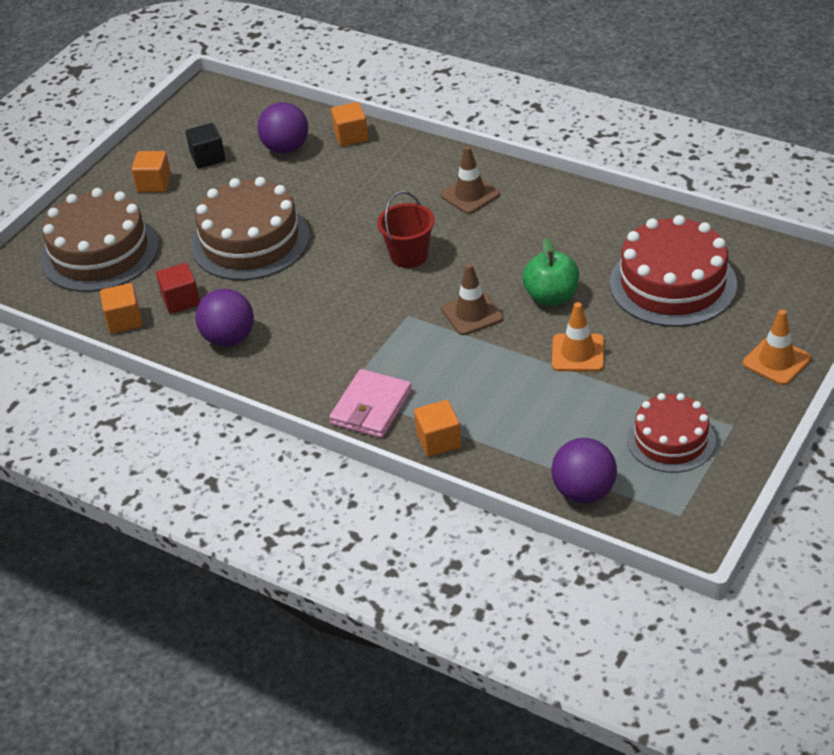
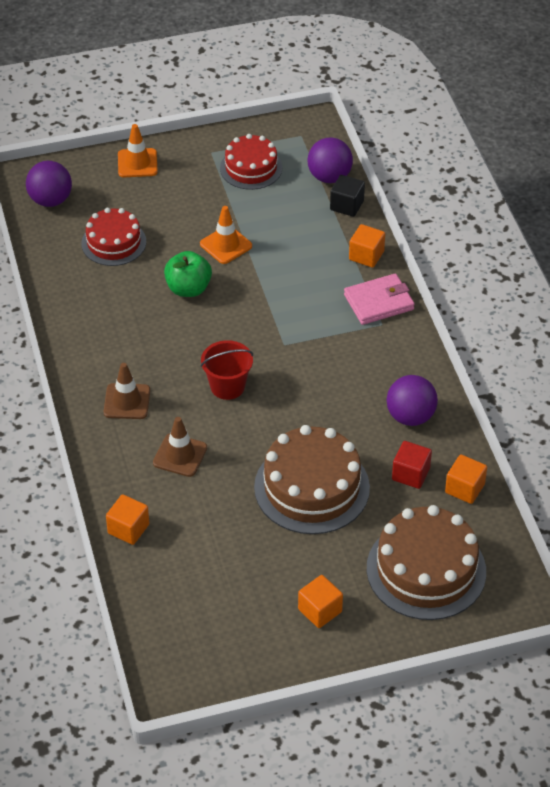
camera: 140 degrees left, 5 degrees up
(208, 157) = (252, 603): black cube -> black cube (346, 205)
(286, 148) = (187, 559): purple ball -> purple ball (50, 200)
(472, 313) = (247, 314): brown traffic cone -> brown traffic cone (180, 455)
(673, 284) = (113, 242): red cake -> red cake, size x0.63

